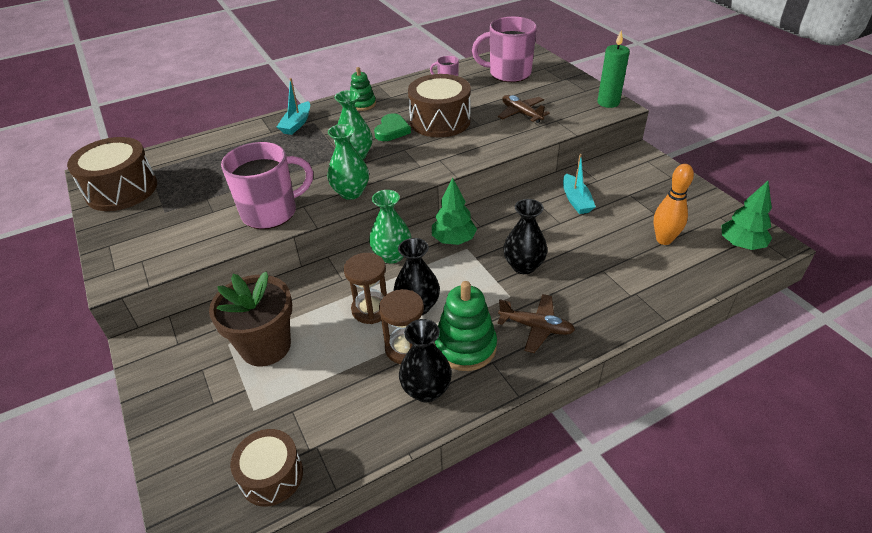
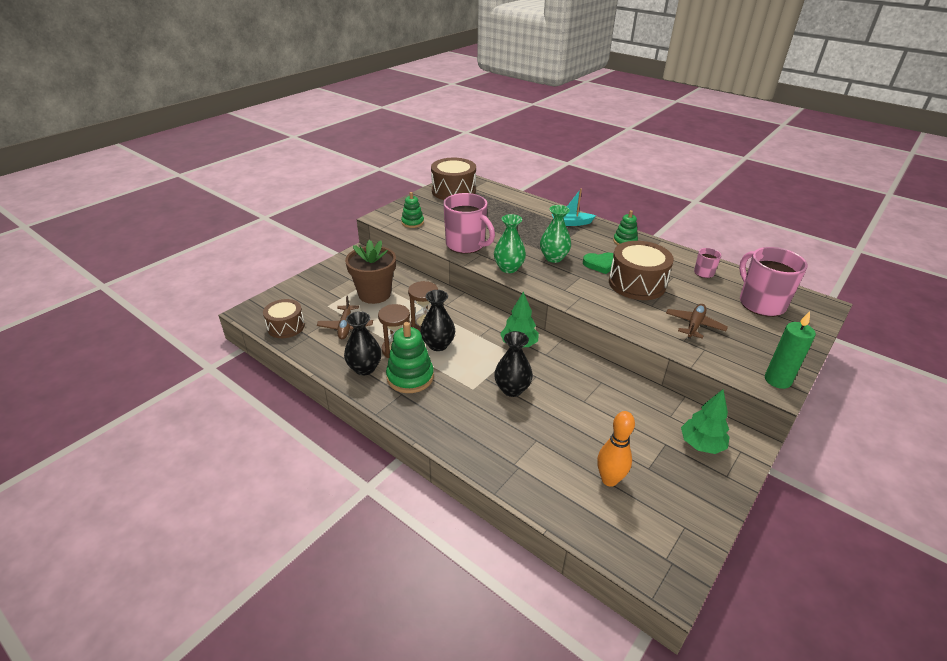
camera: 65 degrees right, 5 degrees down
(166, 248) = (412, 222): none -> green stacking toy
(392, 255) = (482, 319): green vase -> none
(536, 327) = (446, 410): brown plane -> brown plane (346, 326)
(576, 200) = (625, 406): turquoise boat -> none
(741, 245) = (646, 549): green tree -> green tree (701, 444)

